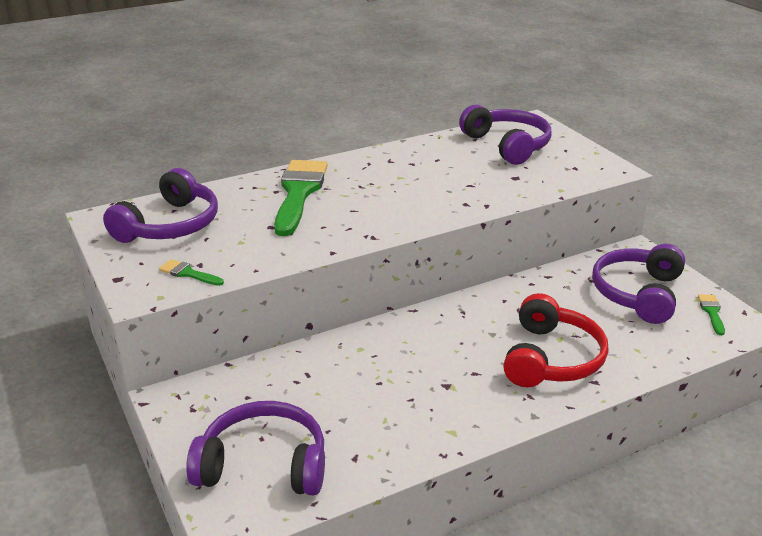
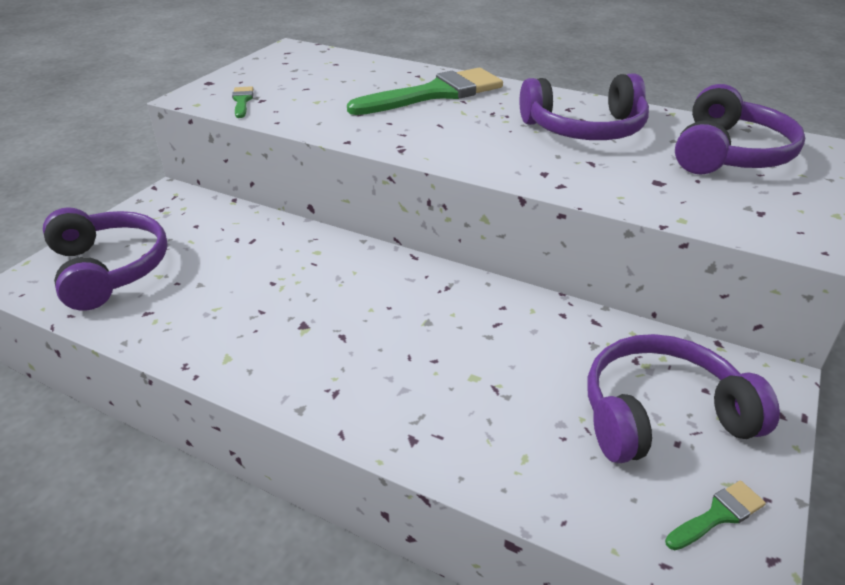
camera: 55 degrees right, 5 degrees up
(170, 225) = (309, 70): purple headphones -> purple headphones (585, 129)
(551, 358) = (425, 384): red headphones -> none

